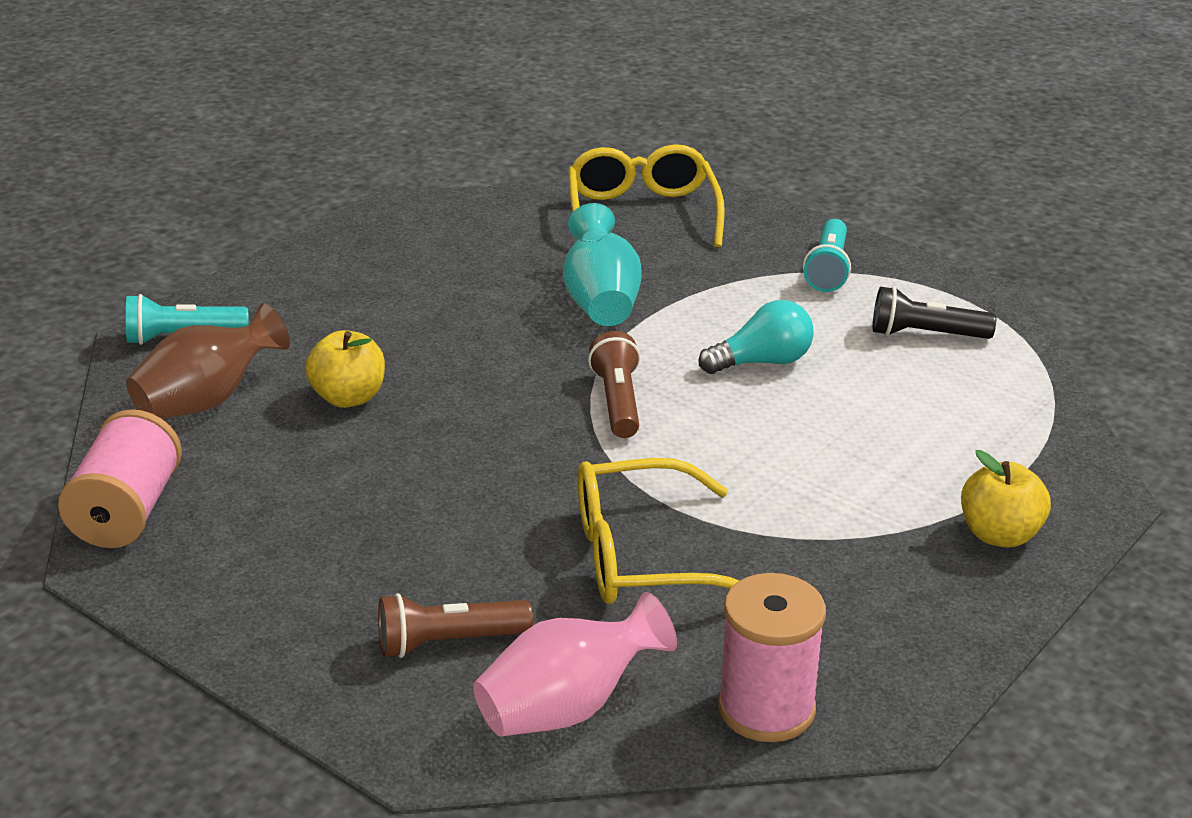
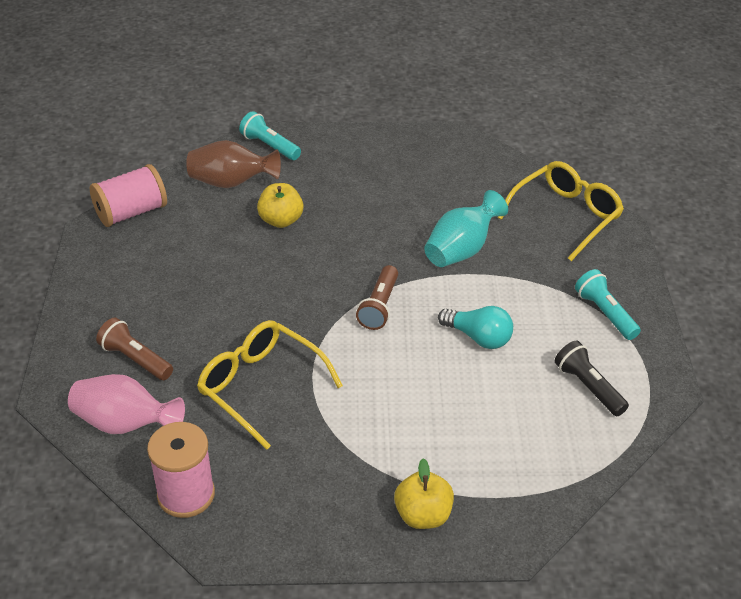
camera: 50 degrees right, 10 degrees up
(618, 402) = (379, 306): brown flashlight -> brown flashlight turned 150 degrees clockwise
(828, 269) = (605, 313): turquoise flashlight -> turquoise flashlight turned 90 degrees clockwise

